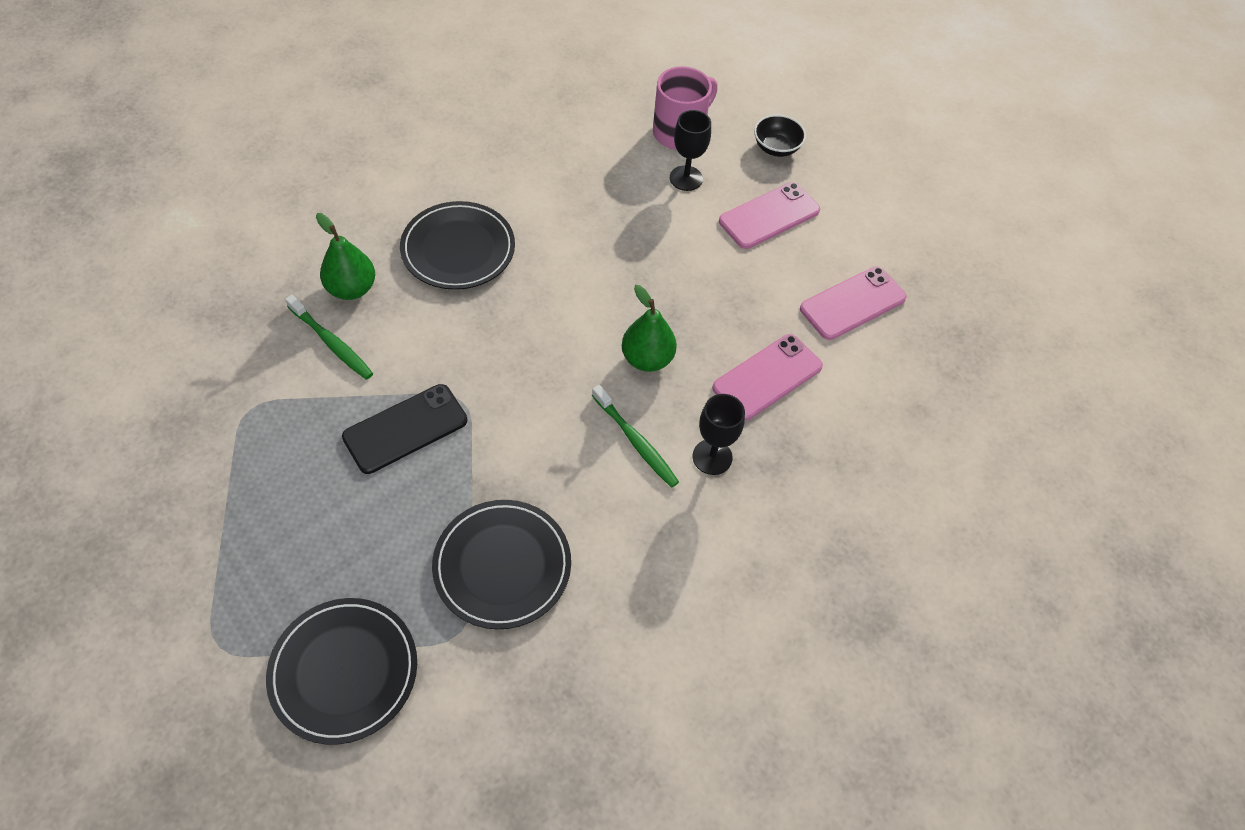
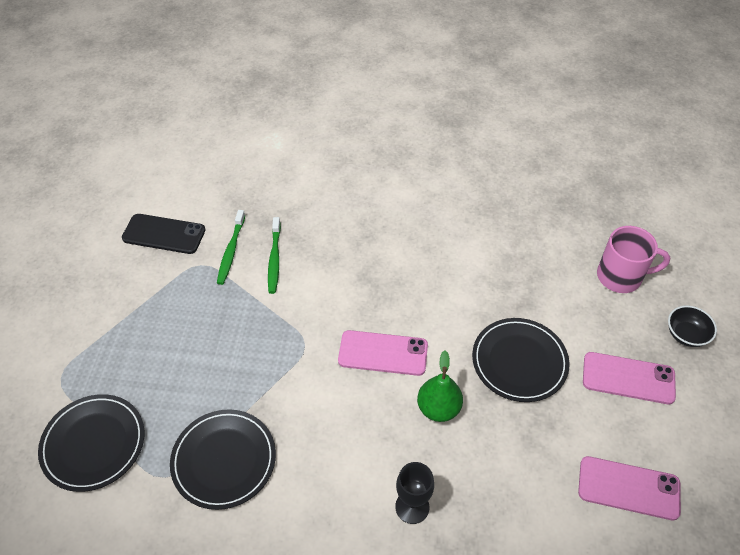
camera: 50 degrees right, 5 degrees down
(352, 289) = (316, 236): green pear -> none
(405, 429) = (259, 337): black phone -> black phone (164, 234)
(458, 249) = (396, 254): black plate -> black plate (519, 361)
(636, 441) = (375, 454): green toothbrush -> green toothbrush (231, 251)
(686, 178) = (592, 310): black goblet -> none
(767, 377) = (507, 487): pink phone -> pink phone (383, 353)

